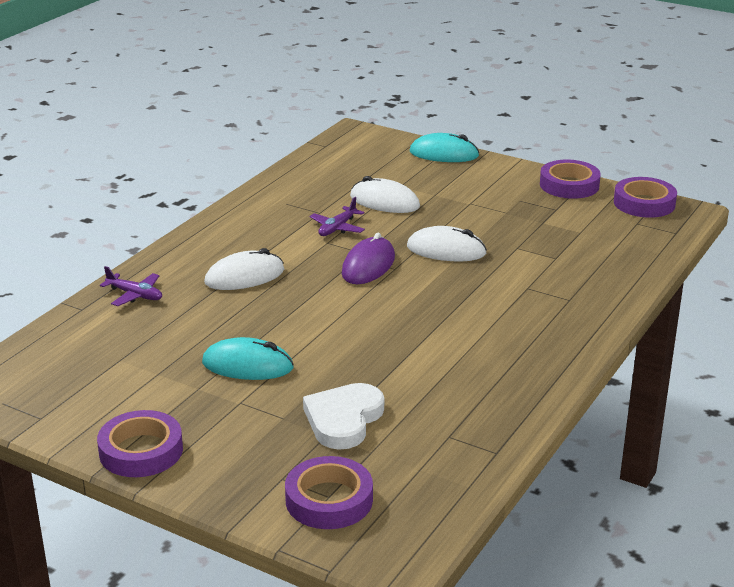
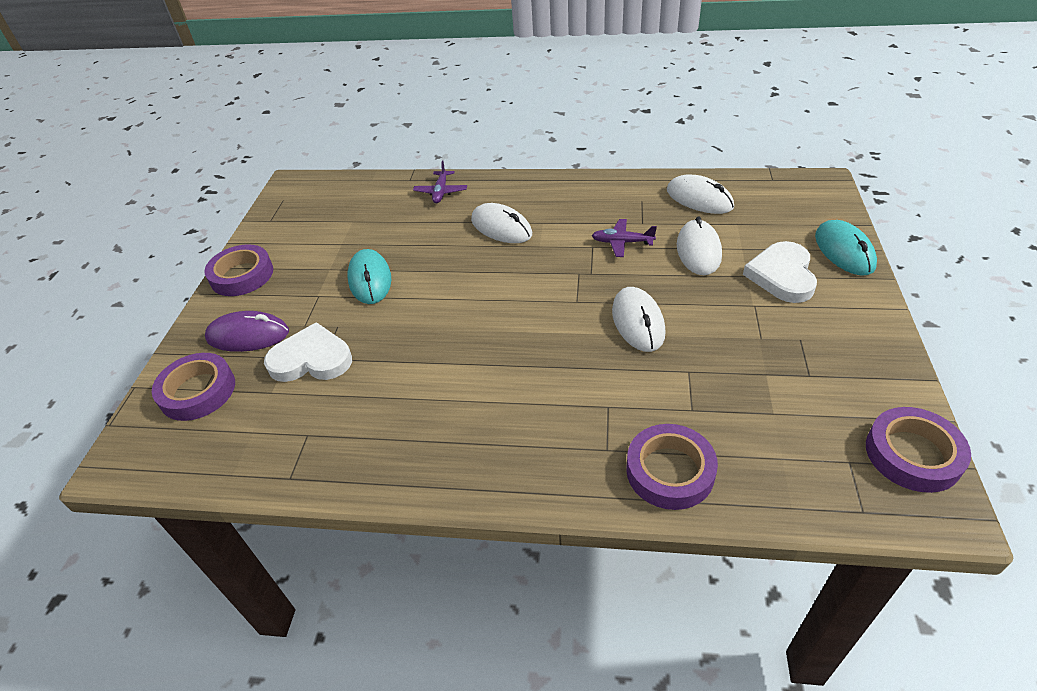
camera: 70 degrees right, 15 degrees up
(315, 180) = (699, 199): none -> white mouse
(368, 265) = (569, 284): purple mouse -> purple mouse (248, 335)
(448, 183) = (782, 275): none -> white heart
(569, 185) = (883, 368): purple tape -> purple tape (670, 471)

